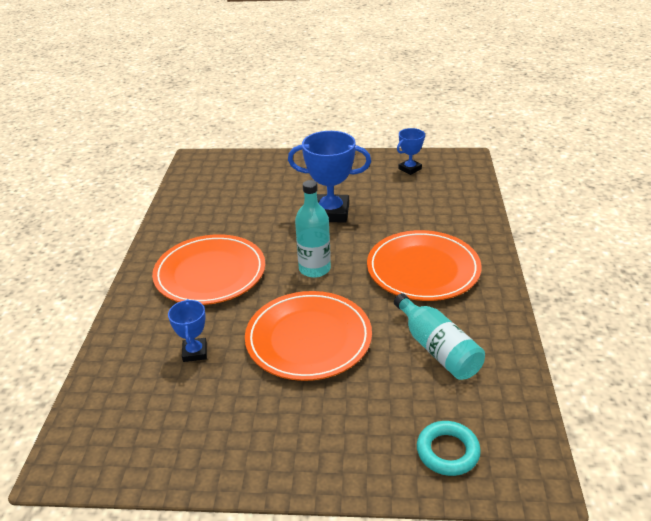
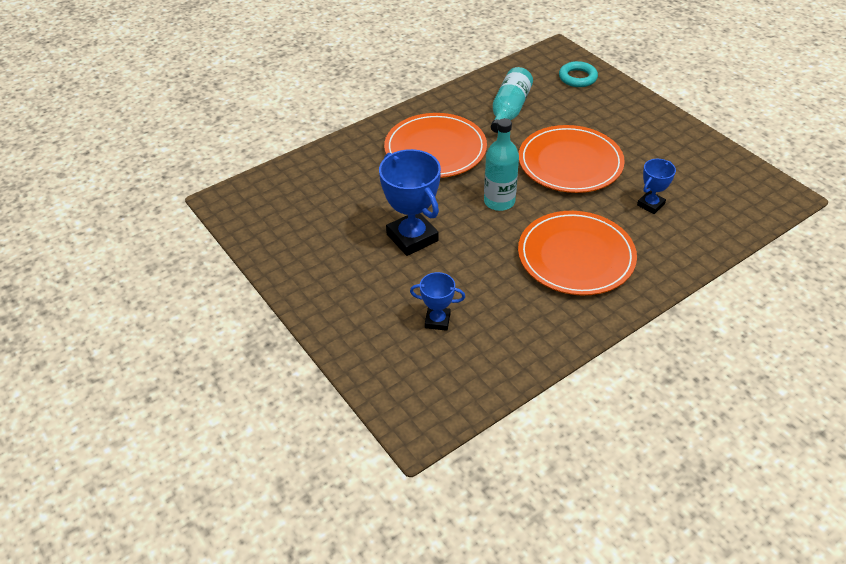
camera: 130 degrees left, 10 degrees up
(410, 169) = (279, 228): blue trophy -> blue trophy (437, 321)

